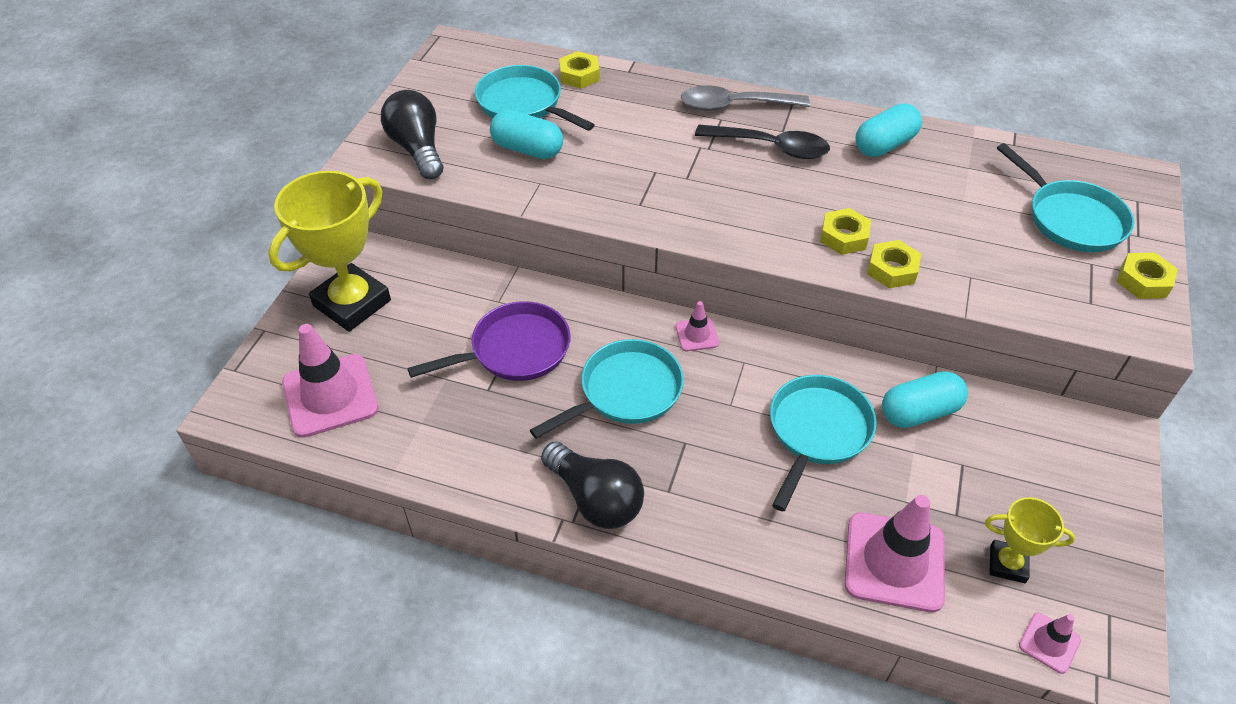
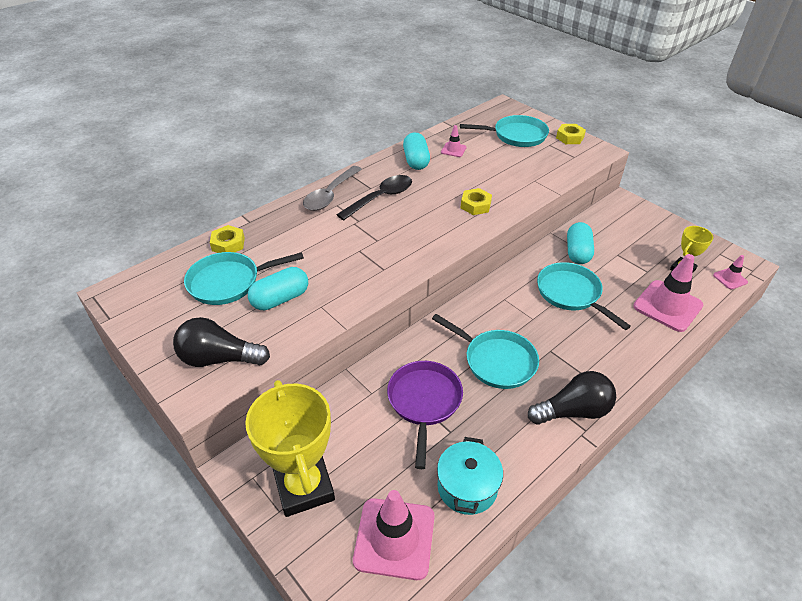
camera: 60 degrees left, 5 degrees down
(422, 432) = (467, 487): none -> turquoise pot
(625, 392) = (496, 360): turquoise pan -> turquoise pan turned 135 degrees clockwise
(697, 335) = (470, 309): pink traffic cone -> pink traffic cone (453, 150)
(892, 269) = (512, 201): yellow nut -> none

